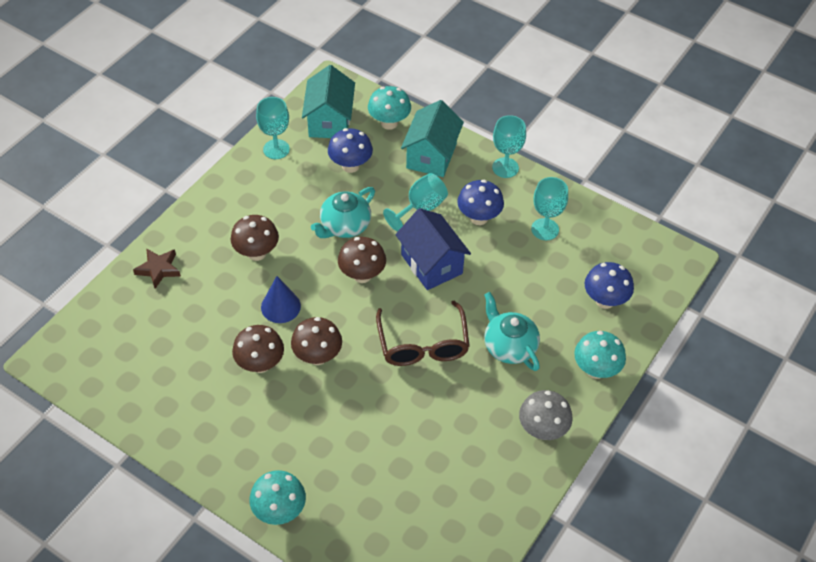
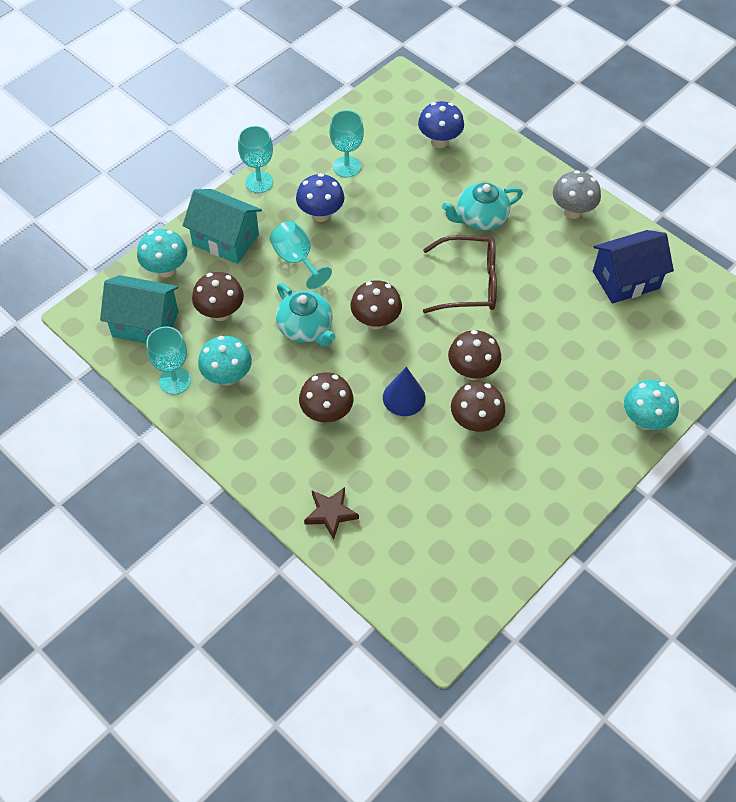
camera: 80 degrees left, 5 degrees up
(350, 166) = (220, 313): blue mushroom -> brown mushroom
(431, 264) = (372, 261): blue house -> blue house (625, 280)
(596, 370) = (514, 163): turquoise mushroom -> turquoise mushroom (227, 376)

